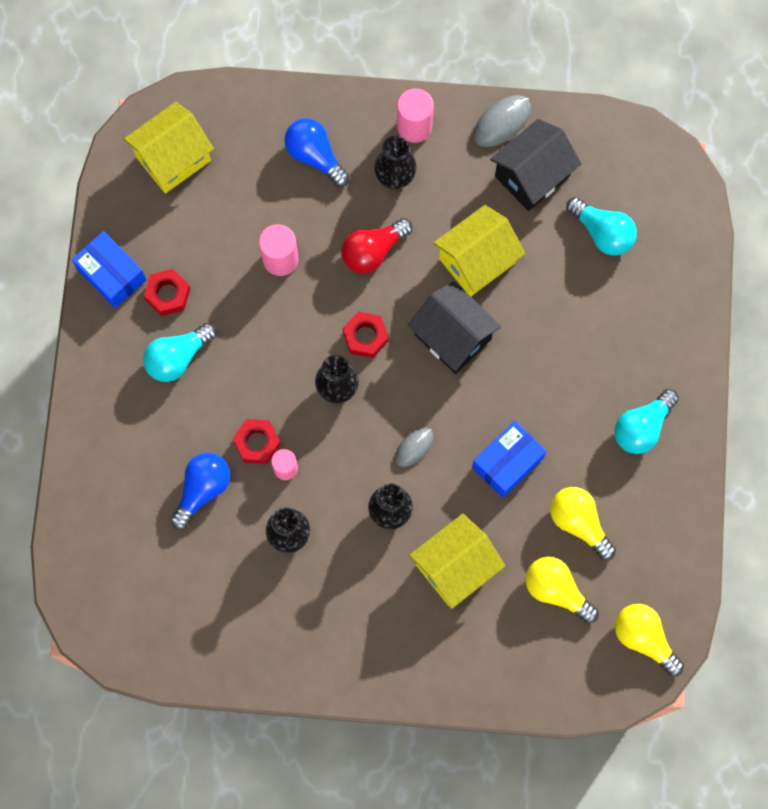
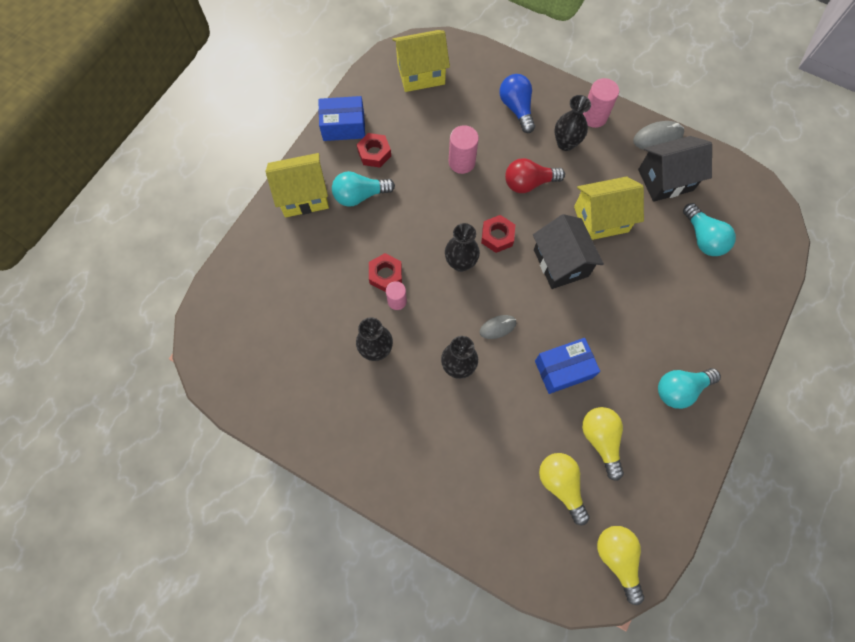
camera: 25 degrees right, 5 degrees down
(111, 275) = (343, 126): blue box -> blue box turned 75 degrees counterclockwise
(202, 490) = (331, 290): blue light bulb -> none
(455, 566) = (489, 429): yellow house -> yellow house (303, 196)

